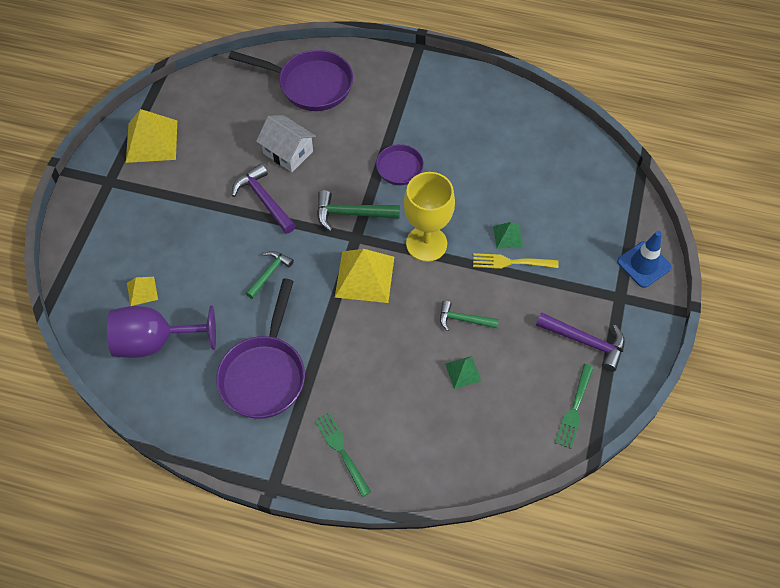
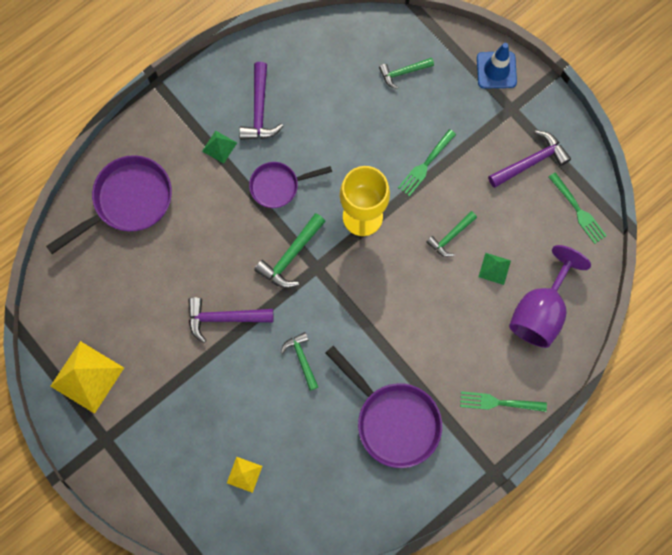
camera: 55 degrees left, 15 degrees up
(154, 342) = (302, 492): purple goblet -> purple goblet (540, 311)
(288, 152) = (189, 267): white house -> none
(364, 276) = (358, 285): yellow pyramid -> none
(455, 121) = (259, 110): none -> purple hammer
(508, 236) = (400, 150): green pyramid -> green pyramid (219, 146)
(512, 262) = (426, 164): yellow fork -> green fork
(577, 198) = (403, 72): none -> green hammer

